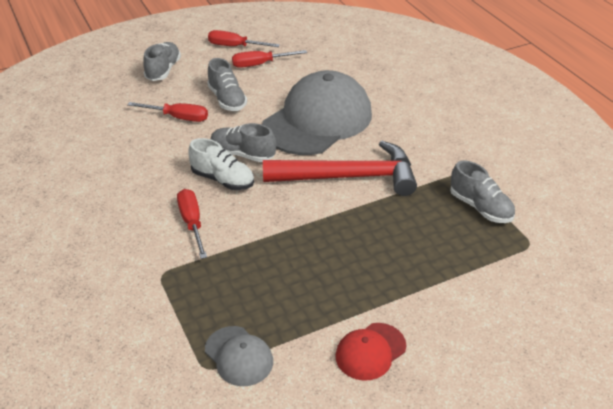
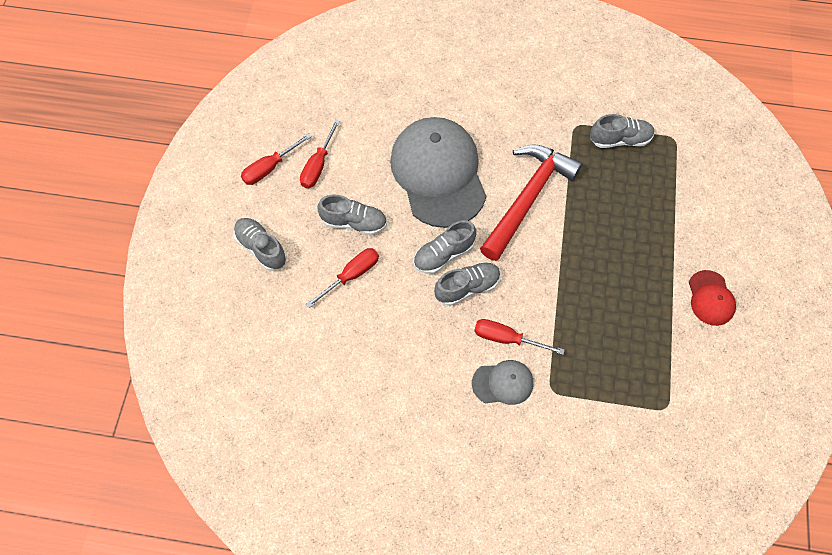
camera: 55 degrees left, 25 degrees up
(223, 180) = (467, 287): white shoe -> grey shoe
(239, 356) = (667, 381): grey cap -> grey cap (503, 383)

